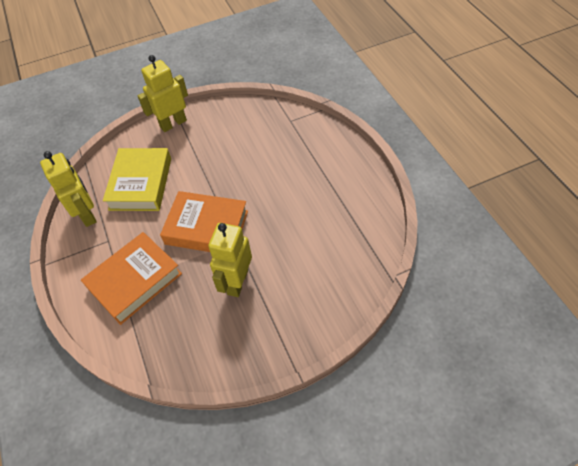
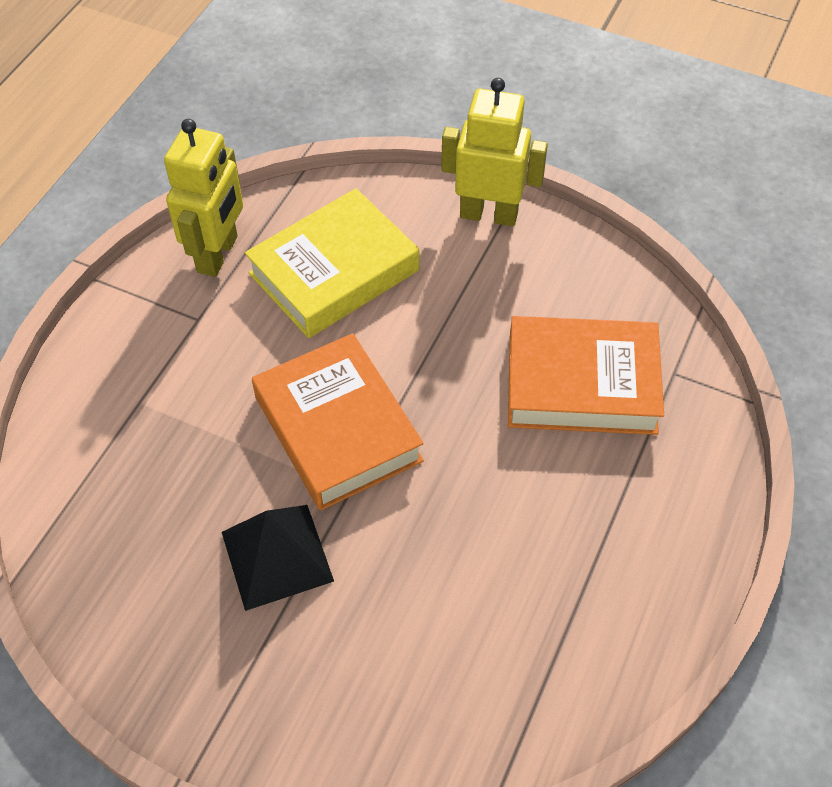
camera: 45 degrees right, 0 degrees up
(135, 281) = (161, 412): orange book -> orange book (581, 384)
(237, 282) = (277, 556): yellow robot -> black pyramid

